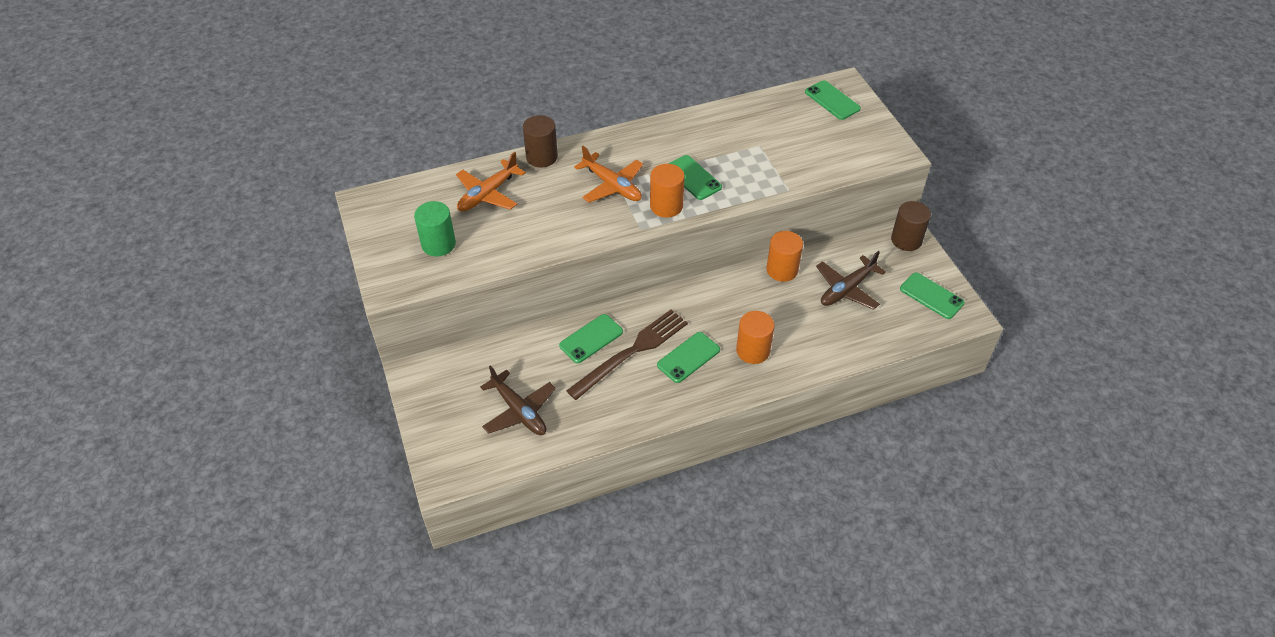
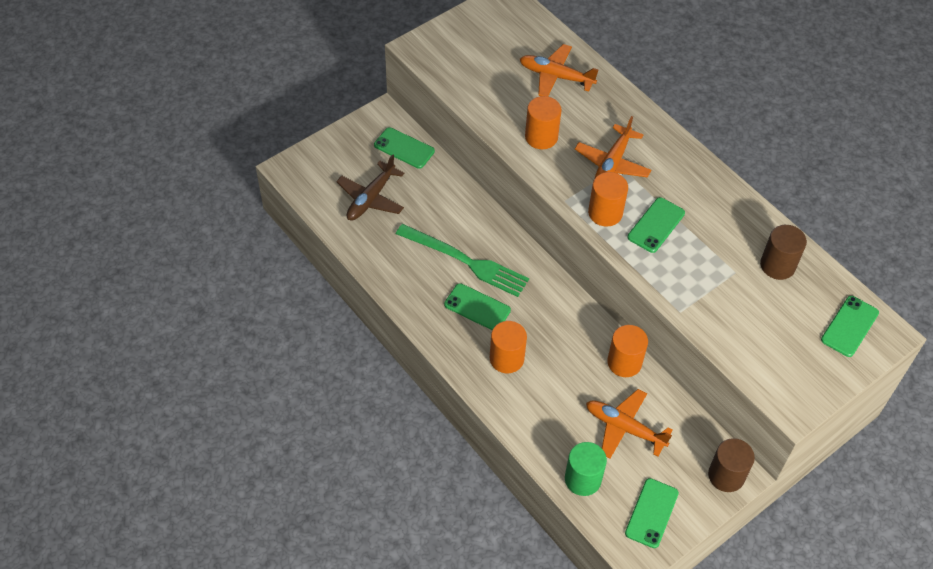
camera: 70 degrees right, 5 degrees up
(438, 244) = (480, 63): green cylinder -> green cylinder (583, 479)
(541, 157) = (624, 100): brown cylinder -> brown cylinder (777, 265)
(557, 224) = (541, 137): none -> orange cylinder
(591, 339) = (469, 226): green phone -> green phone (404, 148)
(631, 352) = (466, 261): brown fork -> green fork
(847, 289) = (624, 428): brown plane -> orange plane

